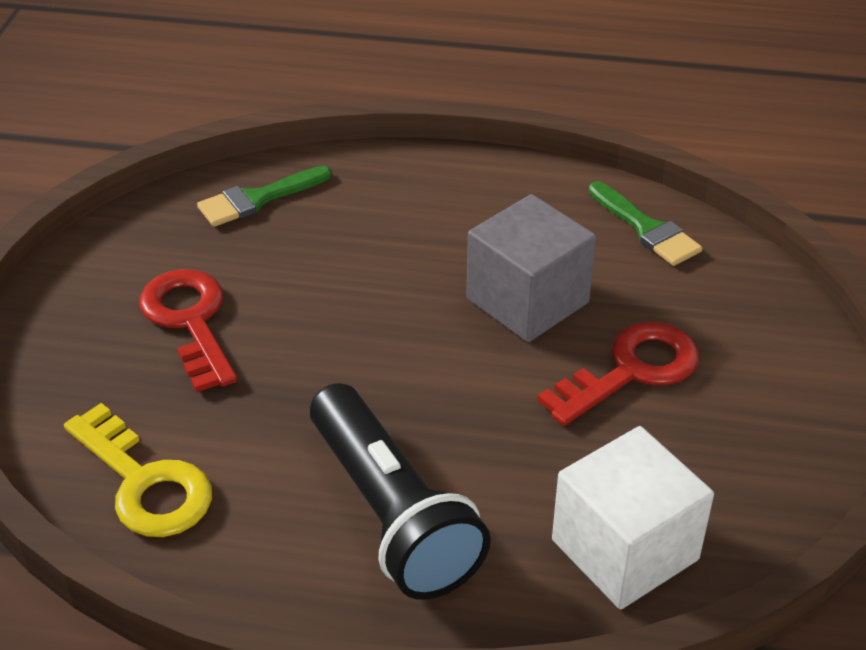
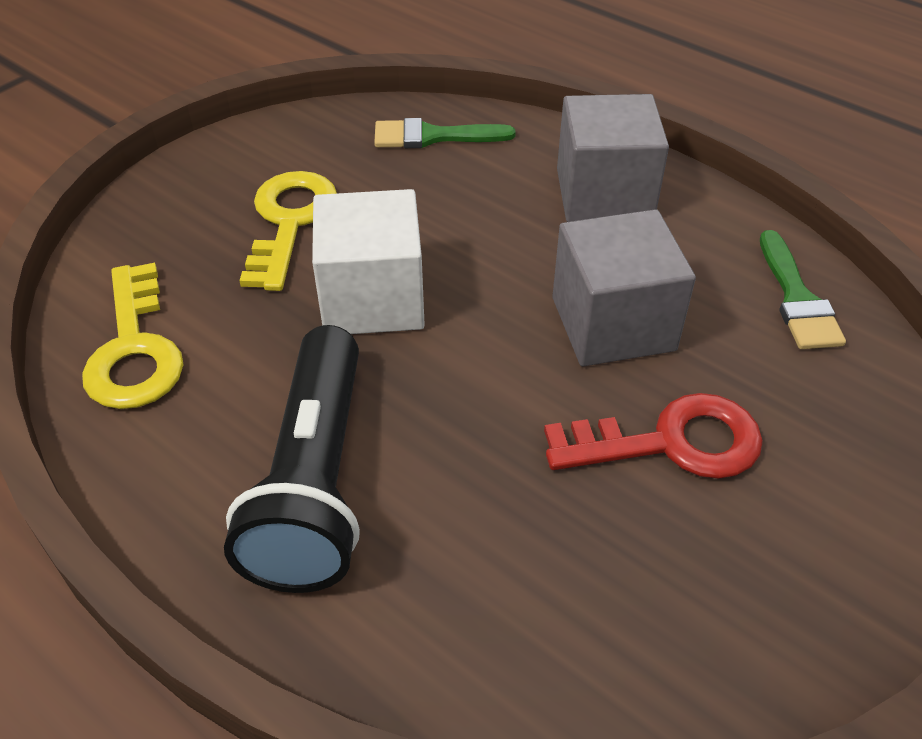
camera: 30 degrees right, 5 degrees up
(189, 321) = (289, 221): red key -> yellow key
(444, 198) = (604, 194): none -> grey cube
(624, 549) = (516, 640): white cube -> white cube (372, 299)

